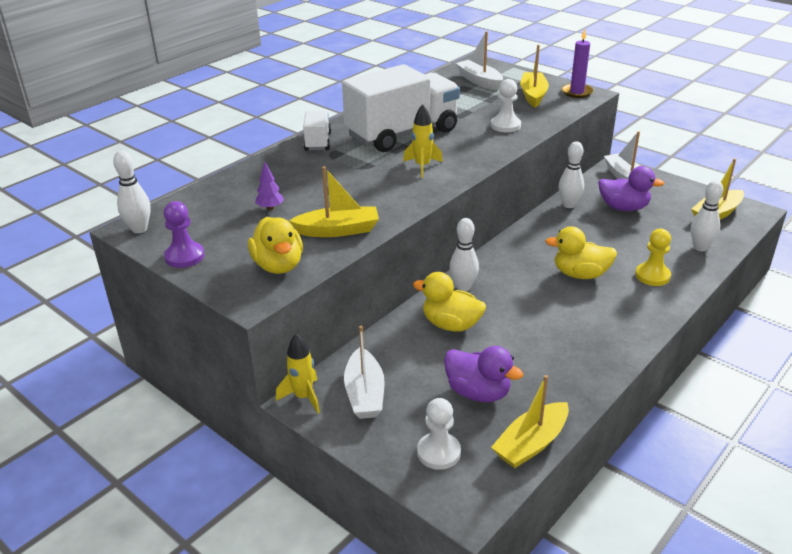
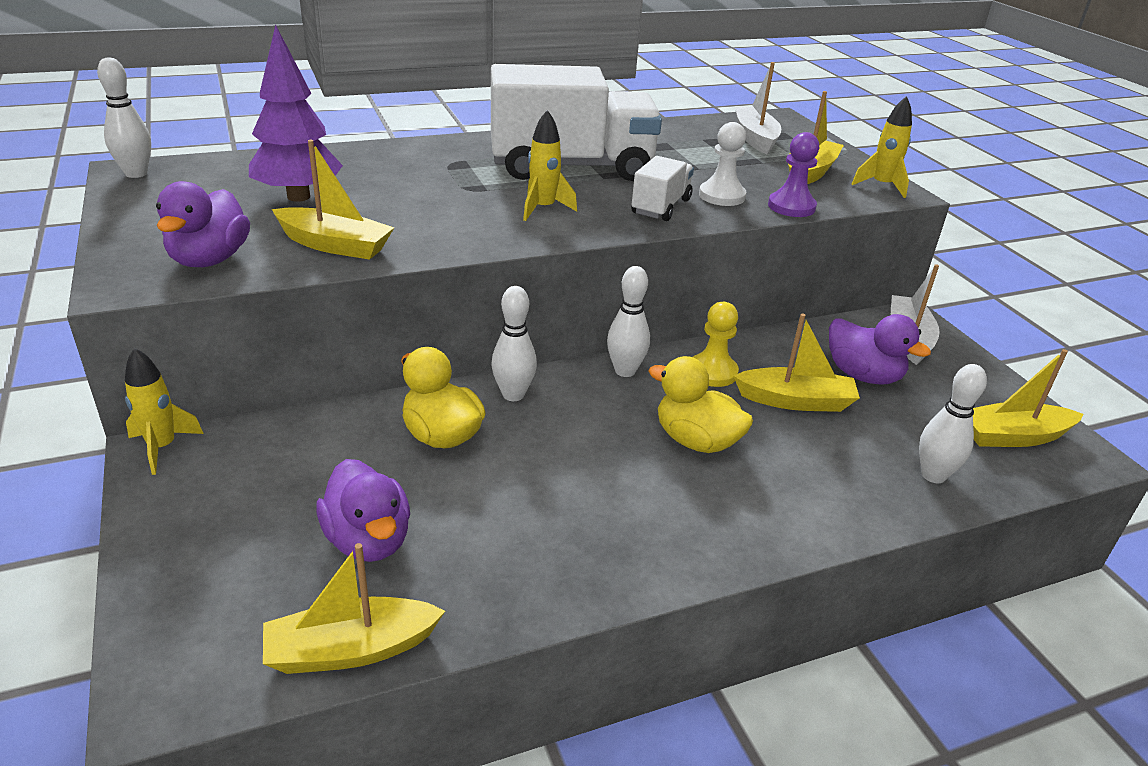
camera: 25 degrees right, 0 degrees up
(184, 256) = (133, 215): purple pawn -> purple pawn (791, 207)
(270, 208) = (298, 197): purple tree -> purple tree, size x2.24
(278, 265) = (209, 259): yellow duck -> purple duck
(318, 142) = (457, 147): white truck -> white truck (661, 207)
(365, 393) = (233, 475): white boat -> none
(438, 452) = (221, 597): white pawn -> none
(569, 205) = (781, 344): white bowling pin -> white bowling pin (625, 371)
(577, 92) = (881, 186): purple candle -> yellow rocket
(605, 234) = (795, 401): none -> yellow boat
(652, 276) = (807, 486): yellow pawn -> yellow pawn (712, 372)

